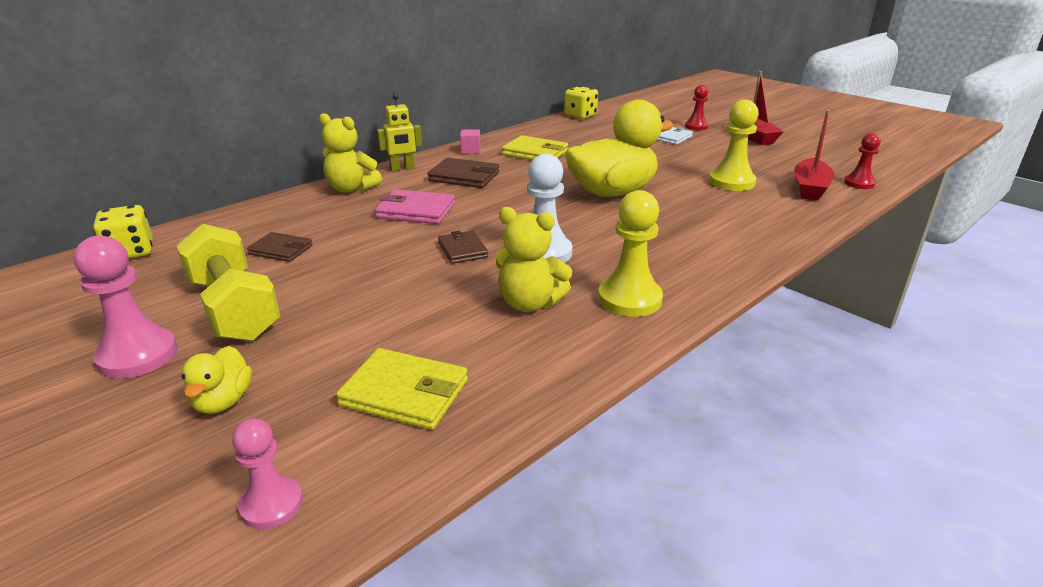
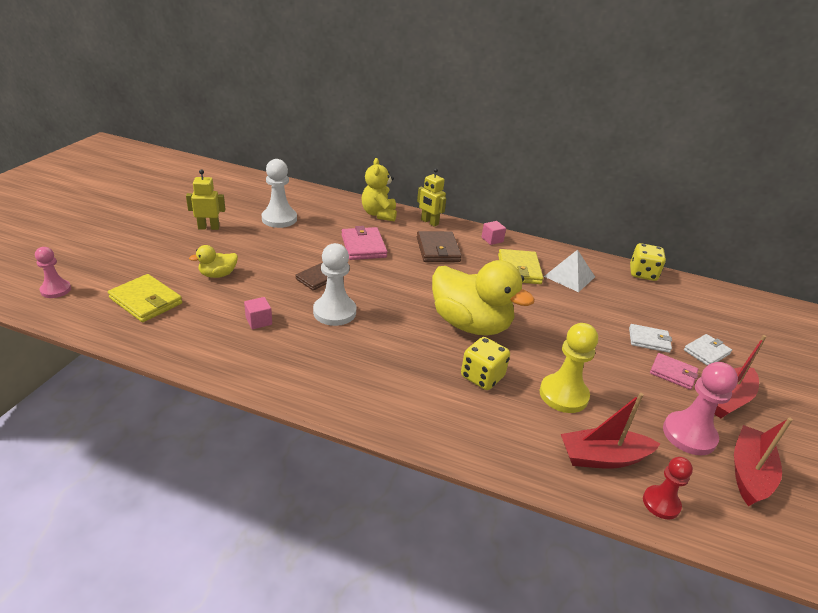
camera: 60 degrees right, 5 degrees up
(131, 252) = (252, 181): yellow dice -> yellow dice (482, 377)
(137, 355) = (157, 219): pink pawn -> pink pawn (689, 435)
(223, 401) = (127, 253): yellow duck -> yellow duck (218, 275)
(233, 309) = (209, 227): yellow dumbbell -> yellow robot
(281, 250) = (279, 219): brown wallet -> white pawn
(405, 393) = (146, 301): yellow wallet -> yellow wallet turned 45 degrees counterclockwise
(529, 303) = (259, 321): yellow teddy bear -> pink cube
(563, 138) = (569, 276): none -> white pyramid
(629, 299) = (285, 364): yellow pawn -> none
(696, 126) = (706, 352): red pawn -> white wallet
(717, 142) = (673, 373): none -> pink wallet
(829, 152) = (749, 473): none -> red boat

